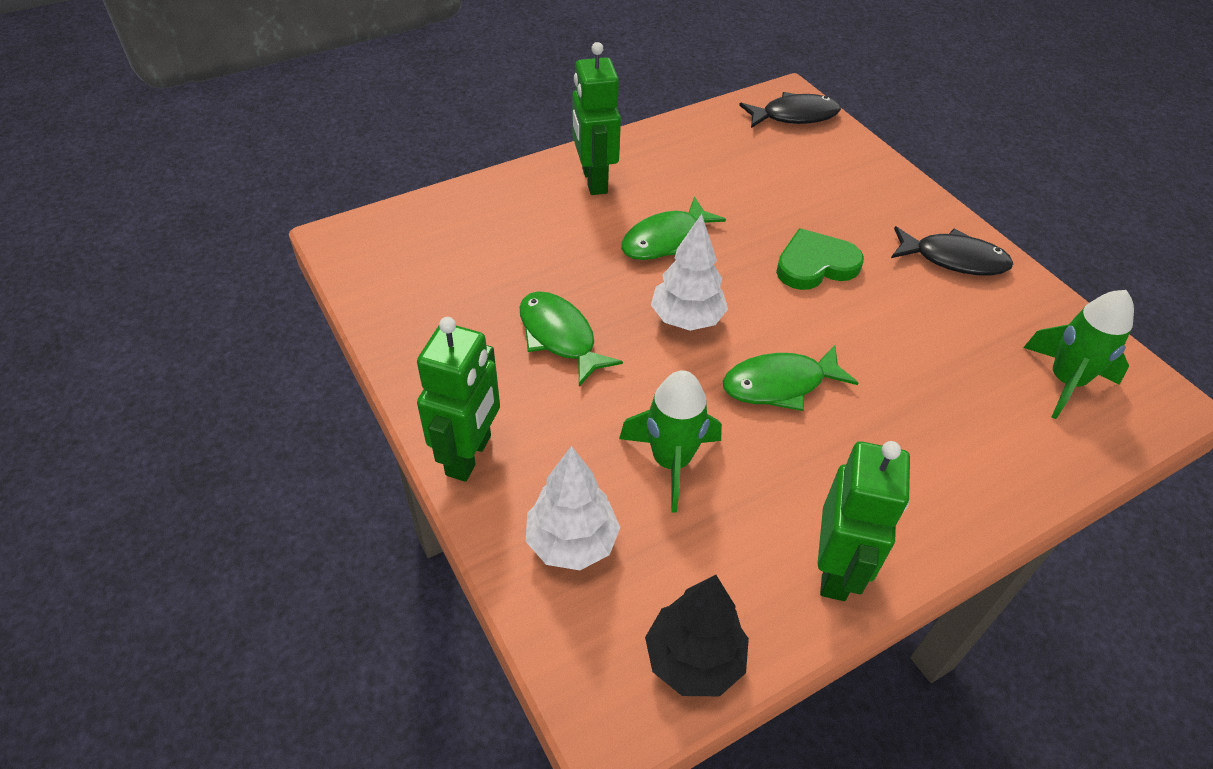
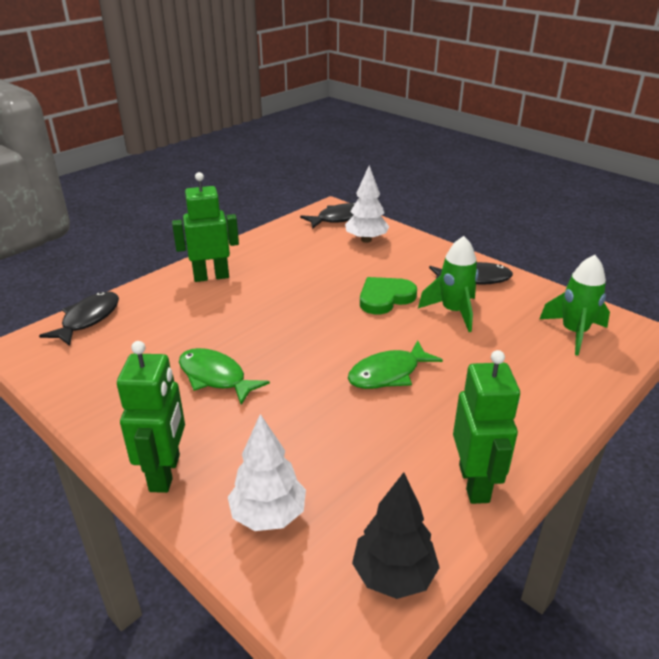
camera: 15 degrees left, 15 degrees down
(427, 215) = (88, 319): none -> black fish
(594, 180) = (211, 276): green robot -> green robot turned 105 degrees clockwise
(665, 240) = (275, 302): green fish -> none
(671, 462) = (327, 440): green rocket -> green rocket (453, 312)
(686, 319) = (307, 347): white tree -> white tree (366, 240)

